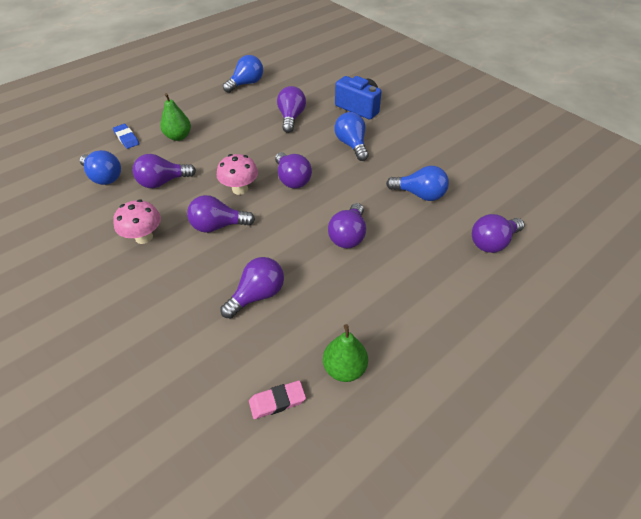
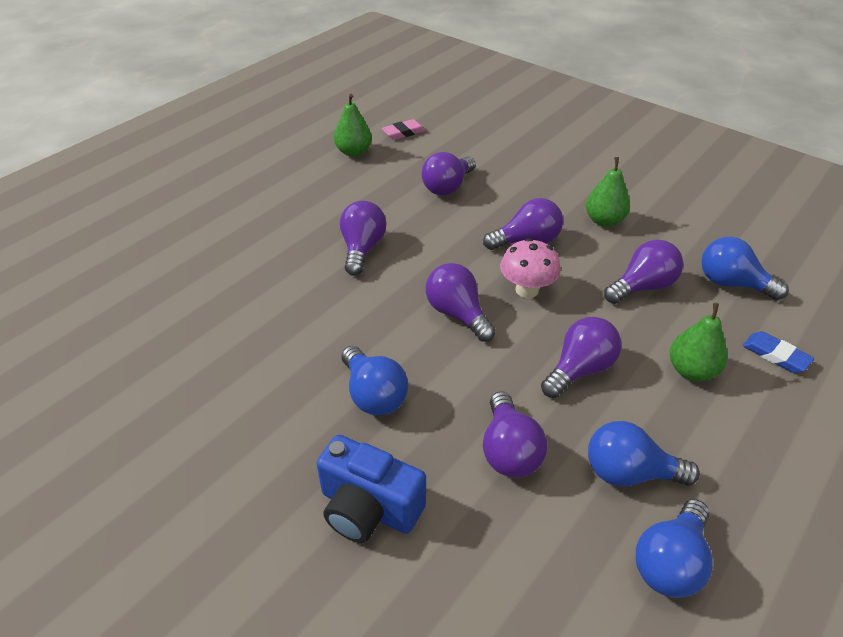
camera: 170 degrees right, 5 degrees down
(144, 237) = (604, 220): pink mushroom -> green pear
(419, 194) = (262, 313): blue light bulb -> blue light bulb (629, 473)
(492, 242) = (180, 261): purple light bulb -> purple light bulb (580, 369)

